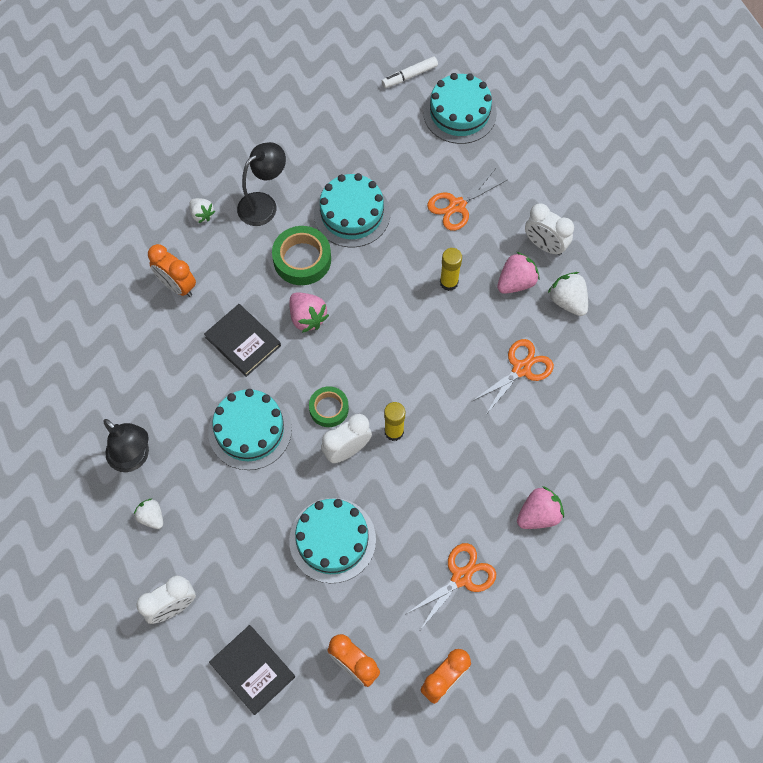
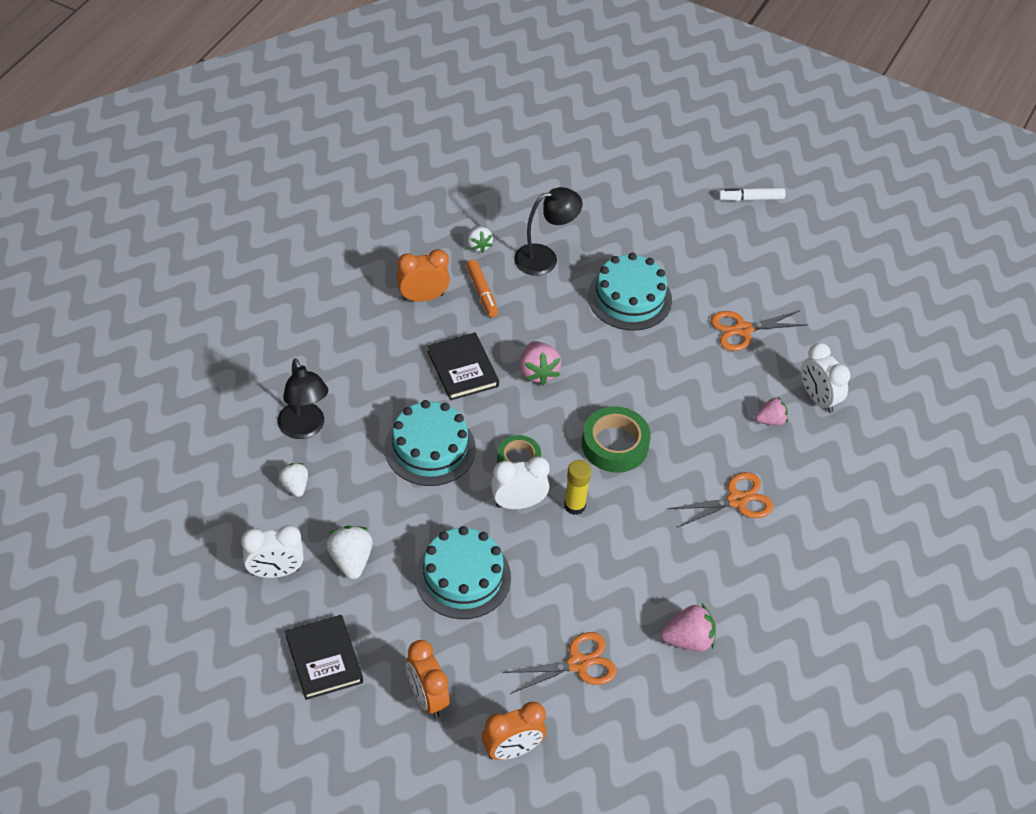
camera: 20 degrees right, 15 degrees down
(177, 286) = (423, 297): orange clock -> orange clock turned 105 degrees clockwise
(225, 259) = (482, 292): none -> orange marker
(302, 259) = (558, 319): green tape -> green tape (615, 445)
(449, 282) = (699, 394): yellow glue stick -> none
(459, 113) = (787, 248): turquoise cake -> none
(516, 282) = (770, 420): pink strawberry -> pink strawberry, size x0.66
(567, 301) = (818, 458): white strawberry -> white strawberry (351, 560)

